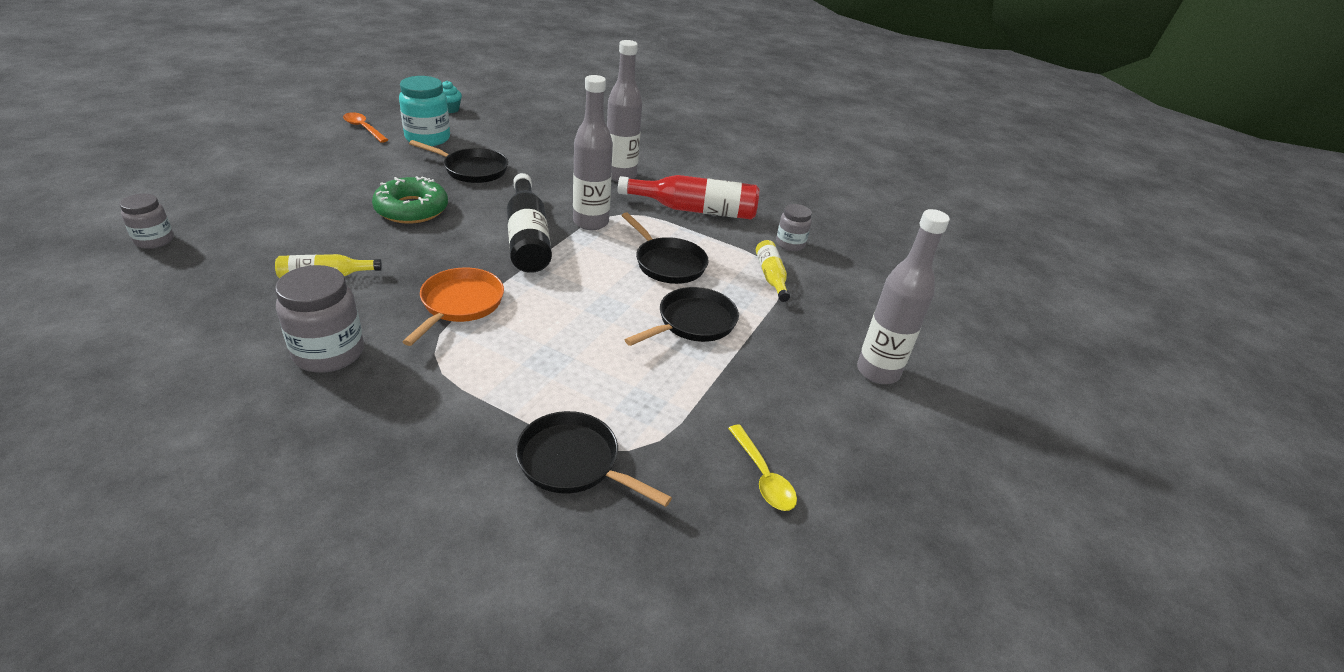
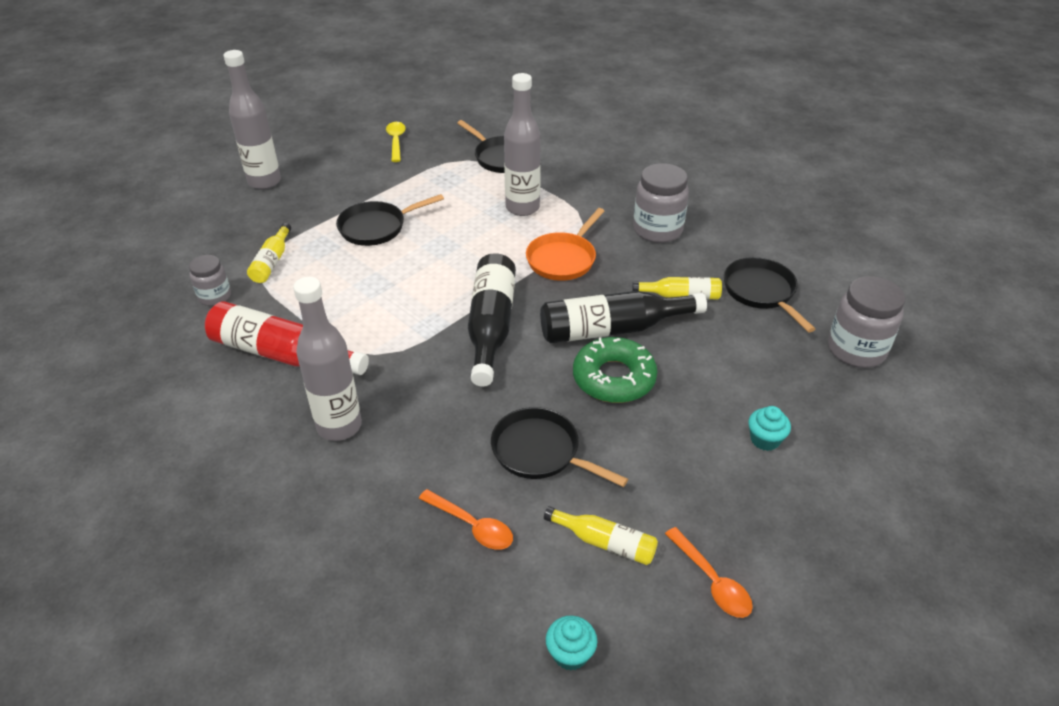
camera: 160 degrees left, 5 degrees up
(154, 240) = (856, 350): grey jar -> grey jar, size x1.66
(293, 181) = (765, 440): none -> turquoise cupcake
(408, 242) = (612, 329): none -> black bottle
(427, 138) = (605, 542): turquoise jar -> yellow bottle
(512, 141) = (472, 526): none -> orange spoon
(591, 222) = (416, 343): grey bottle -> grey bottle (522, 208)
(667, 263) = (362, 284): black pan -> black pan (761, 292)

